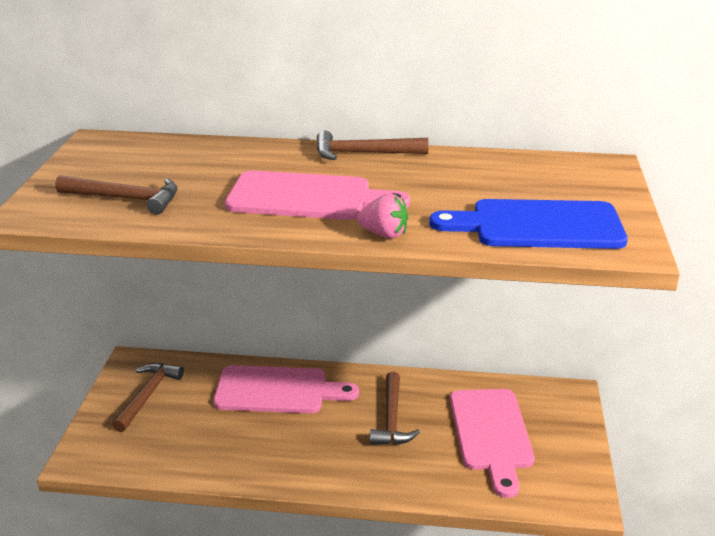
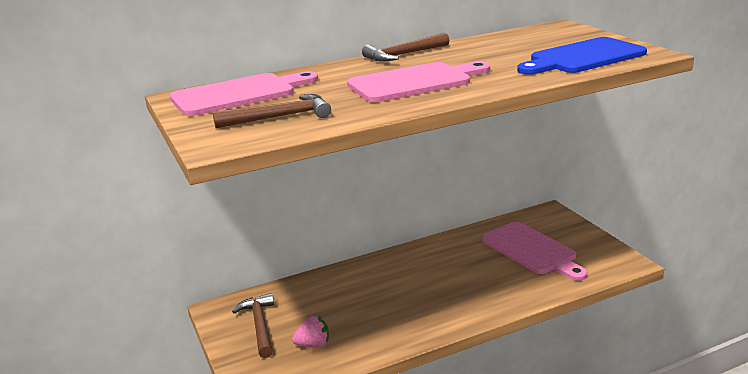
camera: 30 degrees left, 5 degrees down
(277, 391) = (359, 282): pink cutting board -> pink cutting board (239, 94)
(384, 234) = (504, 84): pink strawberry -> pink strawberry (313, 344)
(391, 419) = (460, 267): brown hammer -> none

